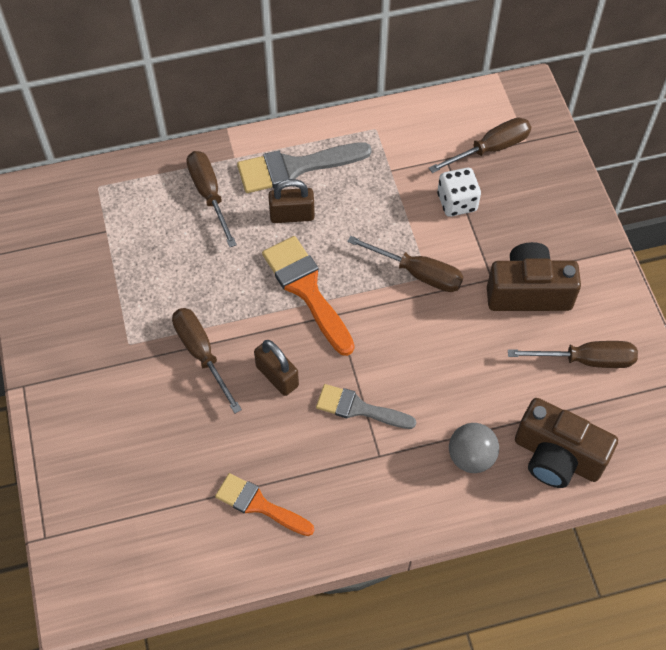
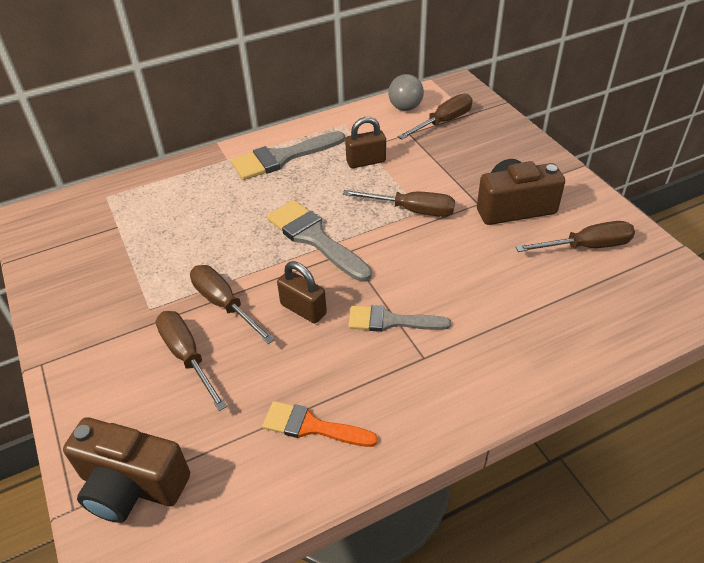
camera: 10 degrees left, 15 degrees down
(209, 195) = (210, 187): brown screwdriver -> brown screwdriver (187, 357)
(292, 215) = (287, 189): brown padlock -> brown padlock (366, 161)
(306, 289) = (314, 238): orange brush -> grey brush
(457, 202) = (428, 158): white dice -> none
(471, 457) = (514, 341): grey ball -> grey ball (405, 108)
(557, 456) = (596, 326): brown camera -> brown camera (132, 485)

